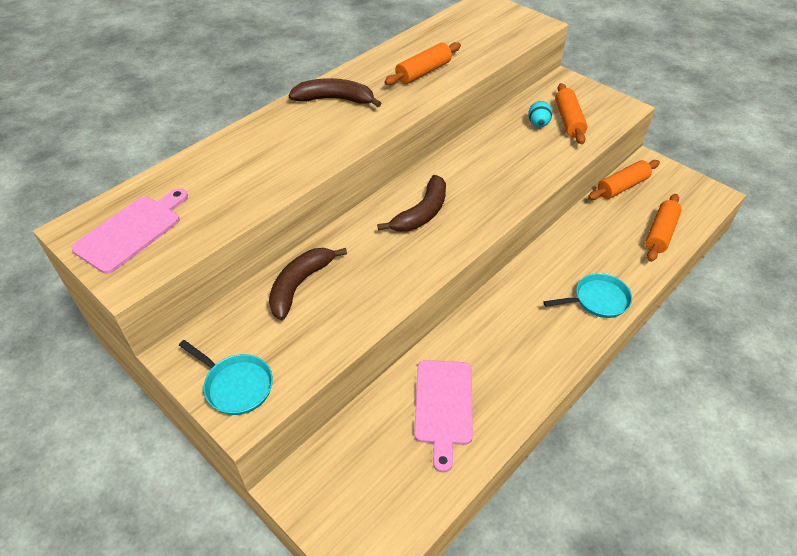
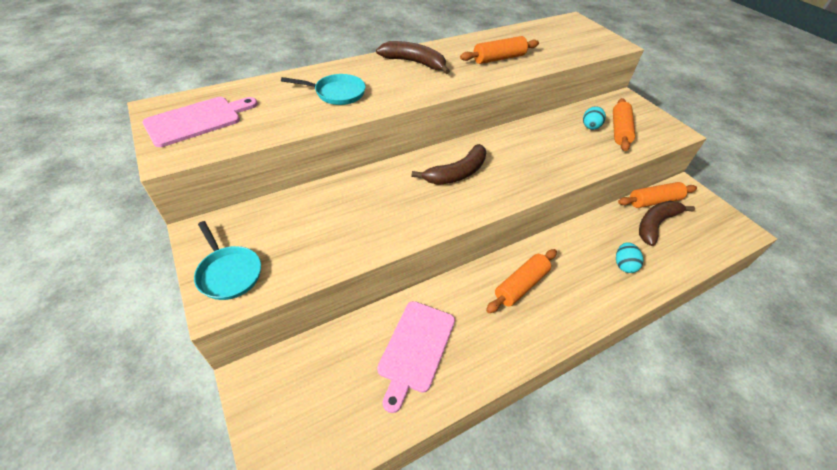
camera: 15 degrees right, 0 degrees up
(300, 285) = (326, 204): brown banana -> brown banana (655, 224)
(597, 300) = (597, 294): turquoise pan -> turquoise pan (336, 93)
(613, 263) = (623, 265): none -> turquoise egg
(660, 233) = (679, 251): orange rolling pin -> orange rolling pin (520, 285)

